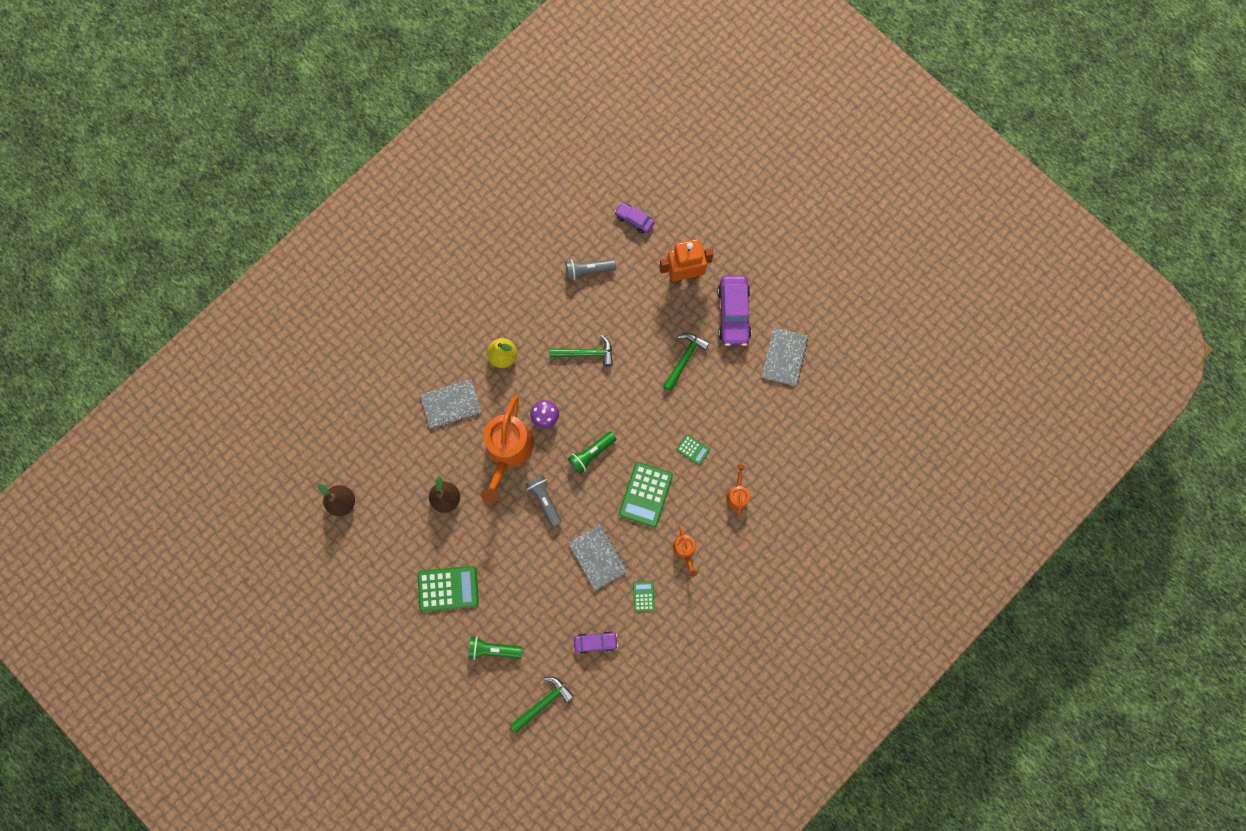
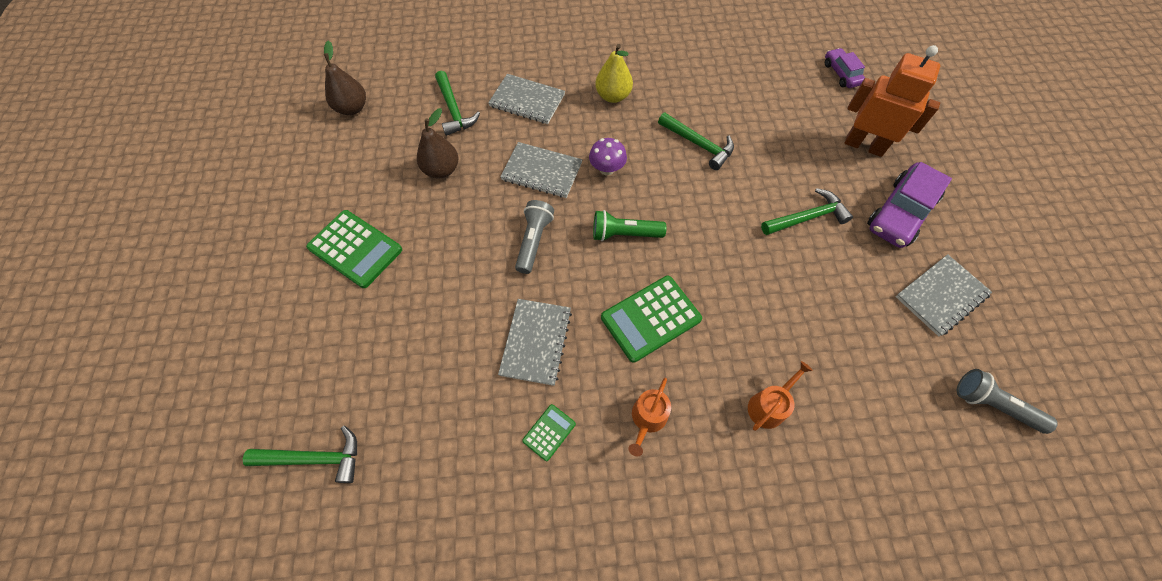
camera: 40 degrees right, 15 degrees down
(411, 449) = (454, 110): none -> green hammer
(493, 649) = (330, 346): green flashlight -> none
(508, 450) = (542, 171): orange watering can -> grey notebook
(588, 271) = (759, 84): grey flashlight -> grey flashlight (992, 405)
(595, 642) = (443, 438): purple car -> none
(693, 450) = (747, 313): green calculator -> none

